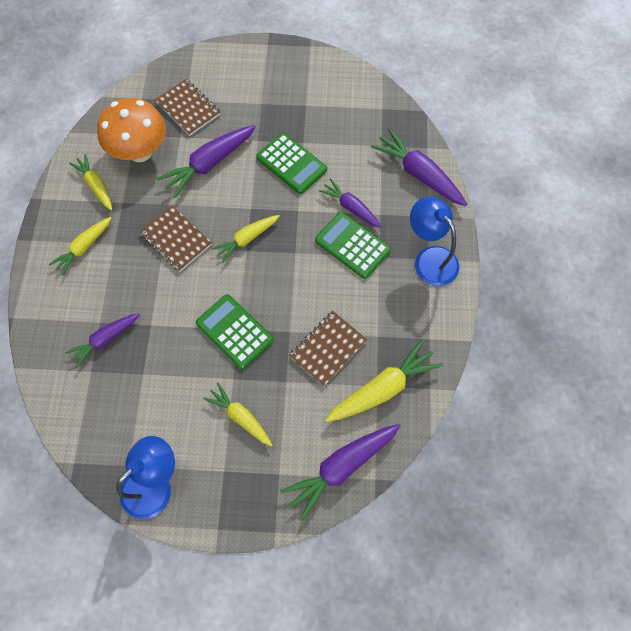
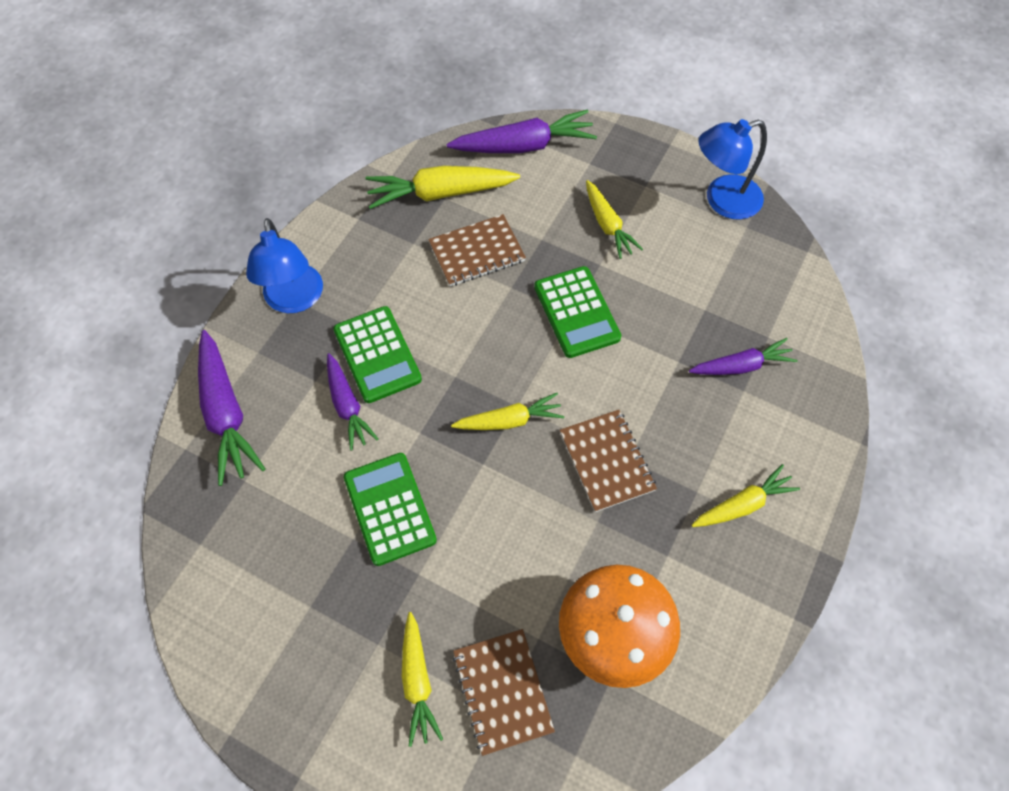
camera: 155 degrees left, 5 degrees down
(96, 186) = (701, 603): yellow carrot -> yellow carrot (417, 681)
(209, 164) = (511, 564): purple carrot -> none

